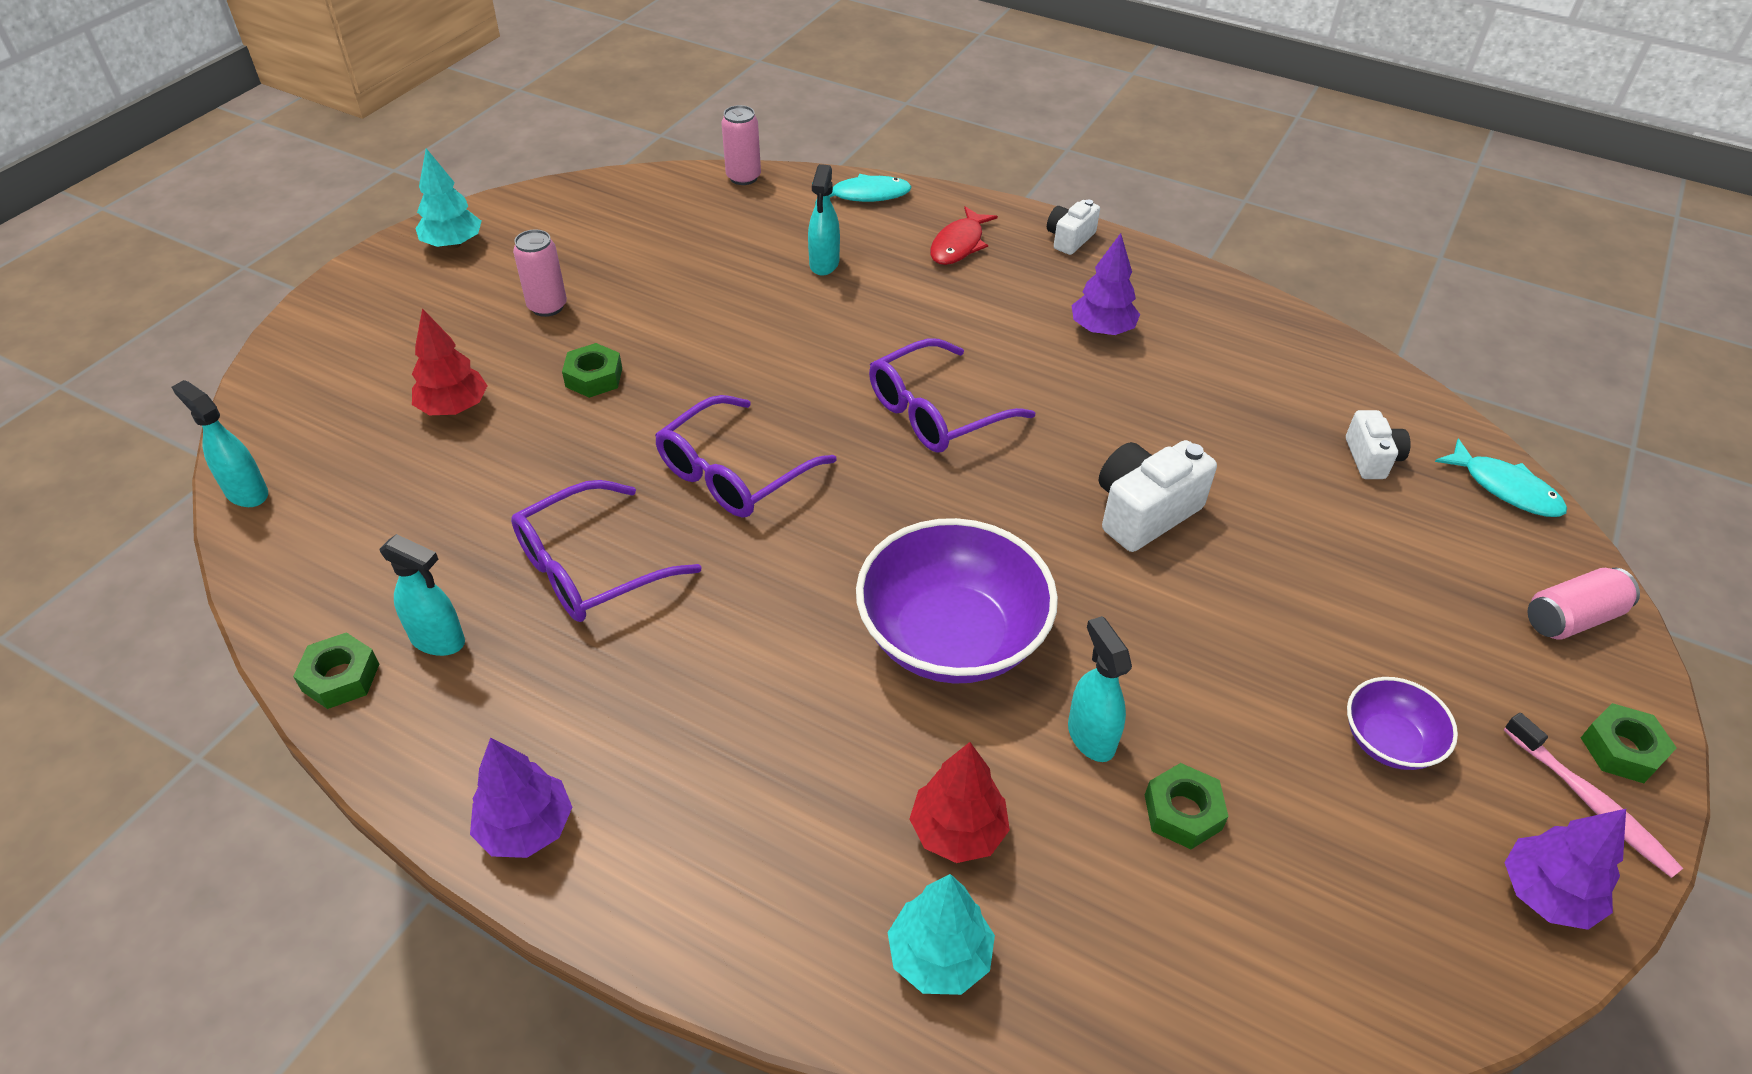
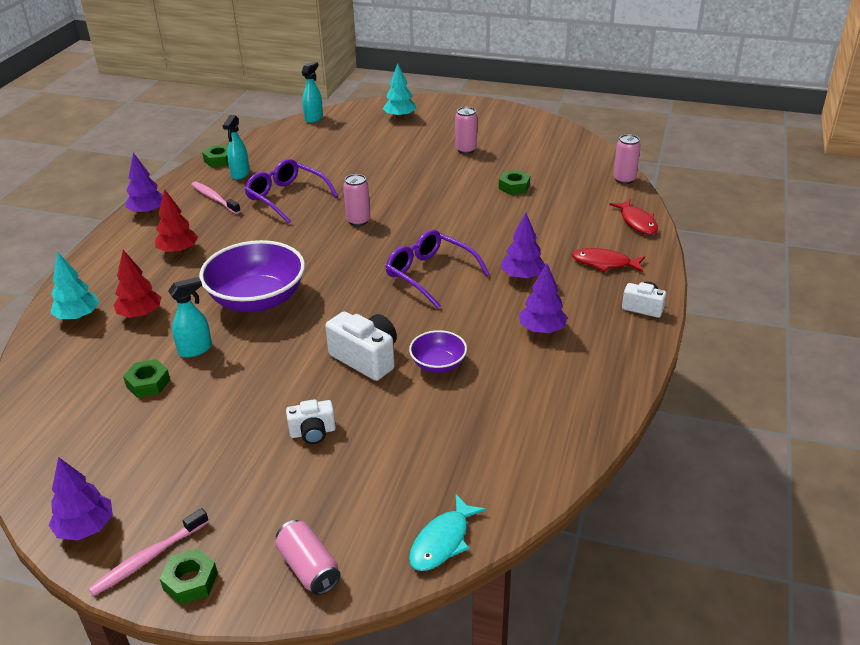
camera: 80 degrees right, 10 degrees down
(453, 244) = (503, 117): turquoise tree -> turquoise tree (400, 117)
(454, 408) = (380, 145): red tree -> red tree (178, 251)
(528, 692) = (214, 198): none -> pink toothbrush
(594, 377) = (416, 172): green nut -> green nut (514, 187)
(733, 473) = (358, 221): purple glasses -> pink can
(824, 264) = (551, 219): turquoise spray bottle -> none
(865, 195) = (637, 222): turquoise fish -> red fish
(969, 322) = (522, 276): none -> purple tree
(1371, 458) = (452, 464): white camera -> white camera (313, 432)
(1389, 741) = (195, 464): purple bowl -> purple bowl (438, 364)

